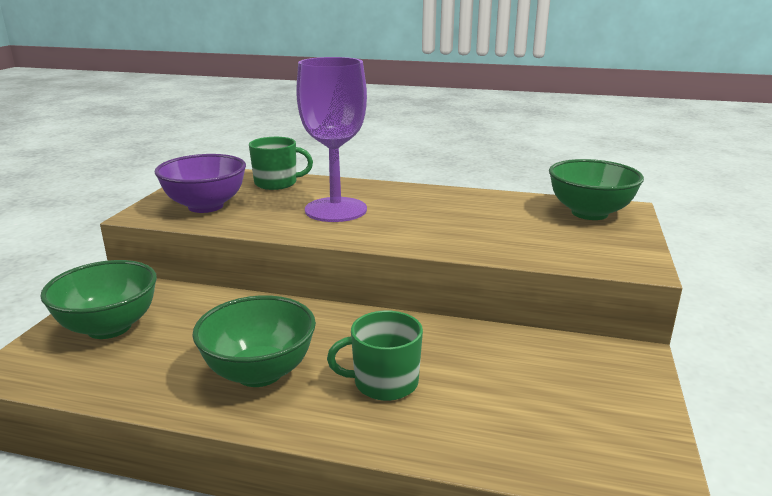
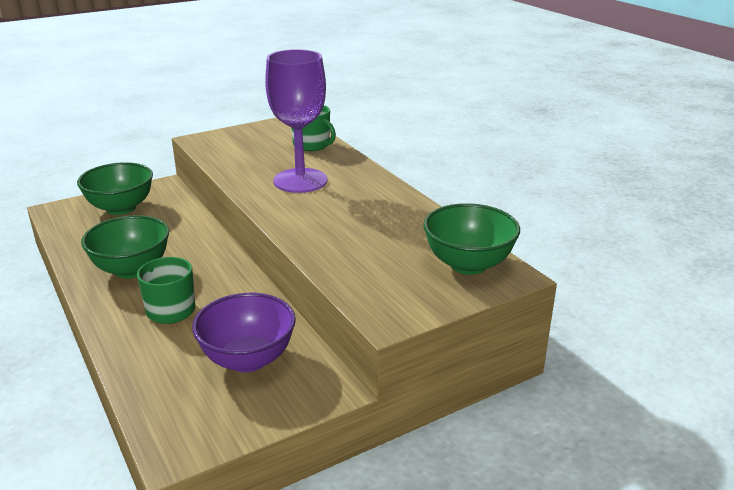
camera: 45 degrees right, 5 degrees up
(206, 206) = (238, 147): purple bowl -> purple bowl (248, 359)

